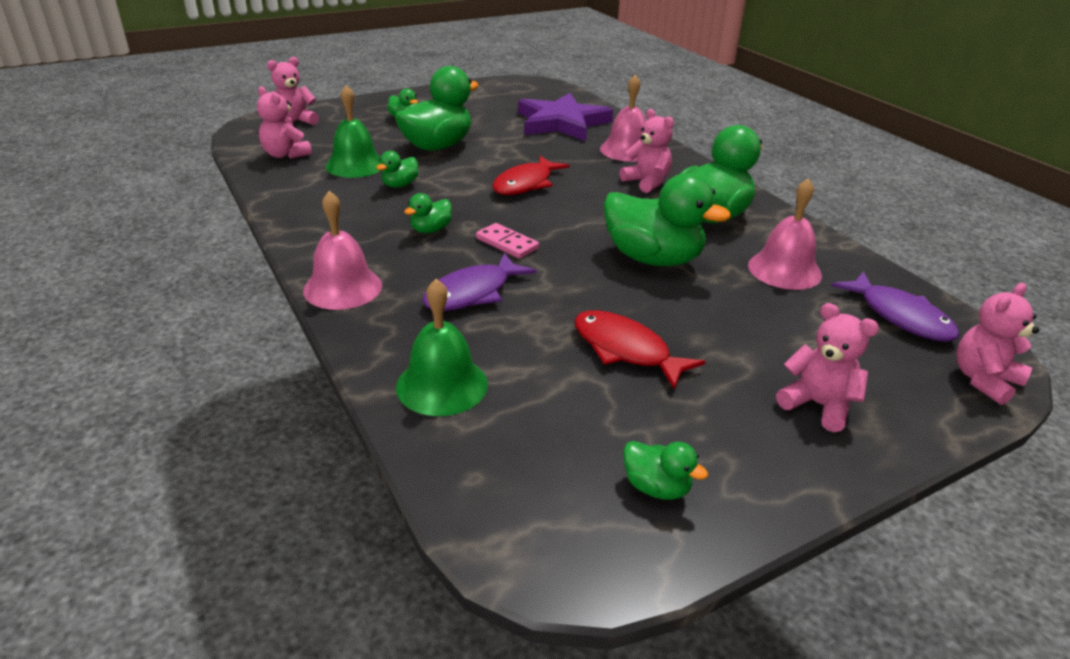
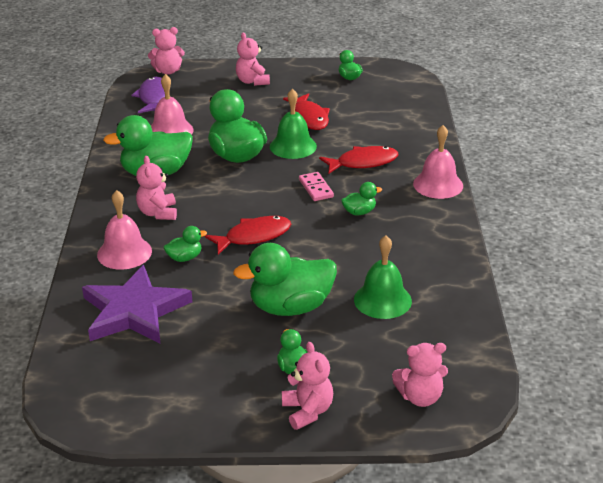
camera: 150 degrees left, 0 degrees up
(285, 155) = (444, 335): pink teddy bear -> pink teddy bear (307, 411)
(400, 185) = (356, 263): green duck -> green duck (185, 258)
(442, 385) = (409, 126): green bell -> green bell (293, 146)
(472, 293) = (363, 163): purple fish -> red fish

